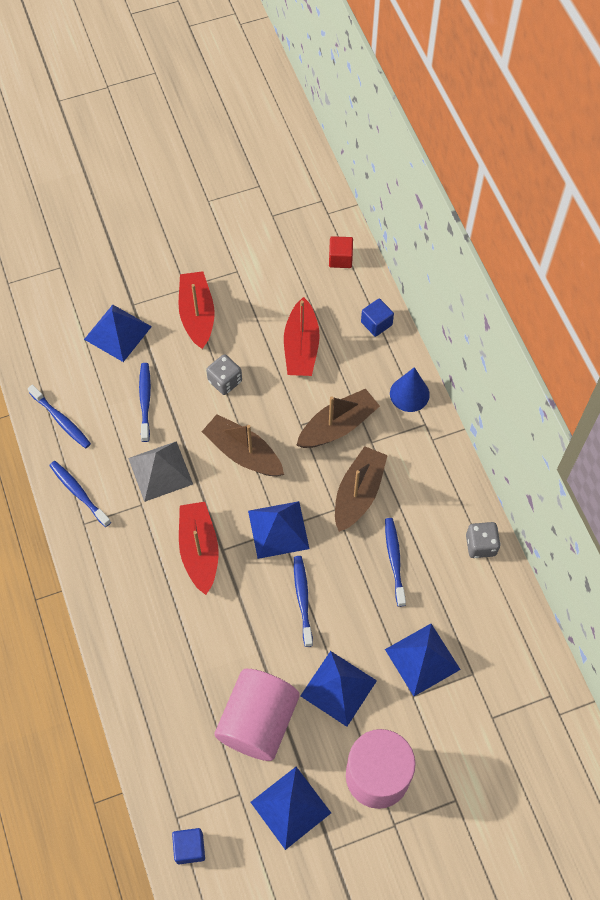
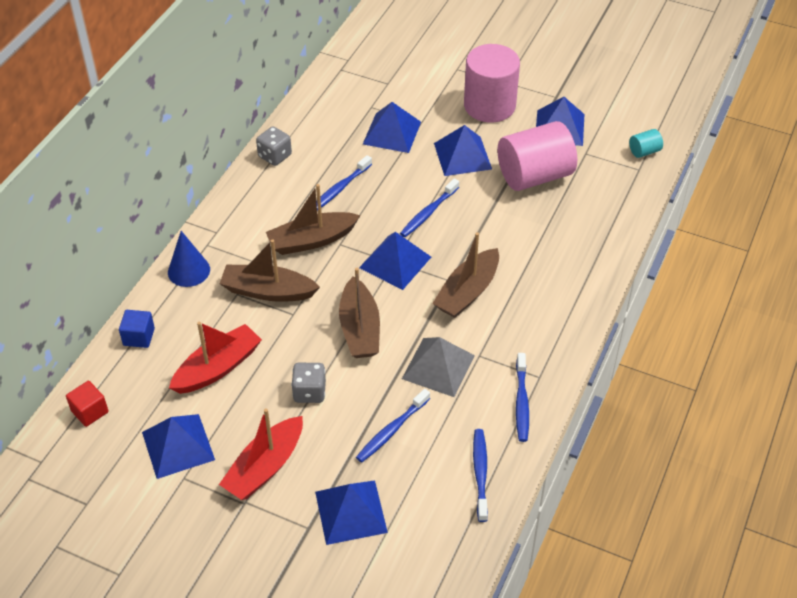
camera: 135 degrees left, 15 degrees down
(189, 848) = (644, 151): blue cube -> turquoise cylinder
(199, 550) = (467, 292): red boat -> brown boat
(263, 284) = (178, 446): none -> blue pyramid

